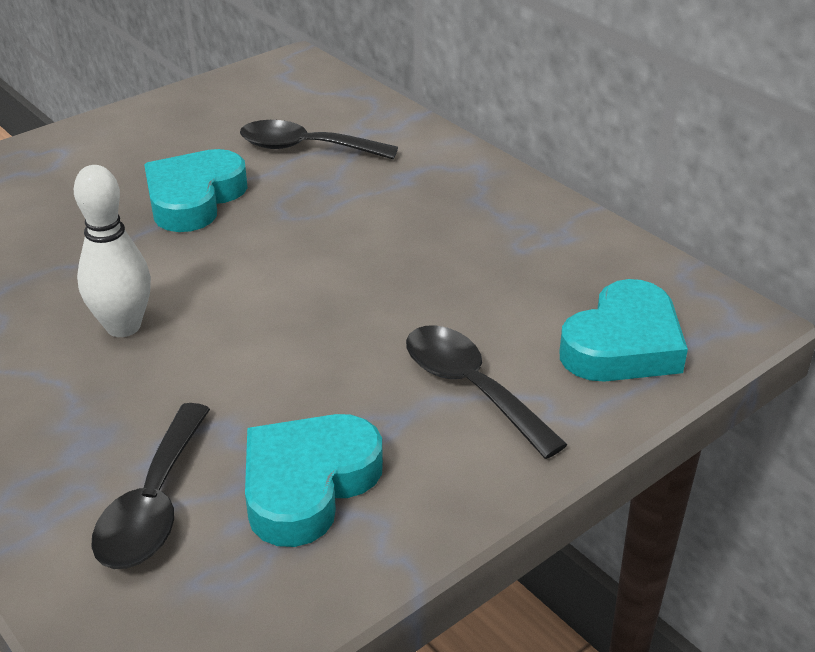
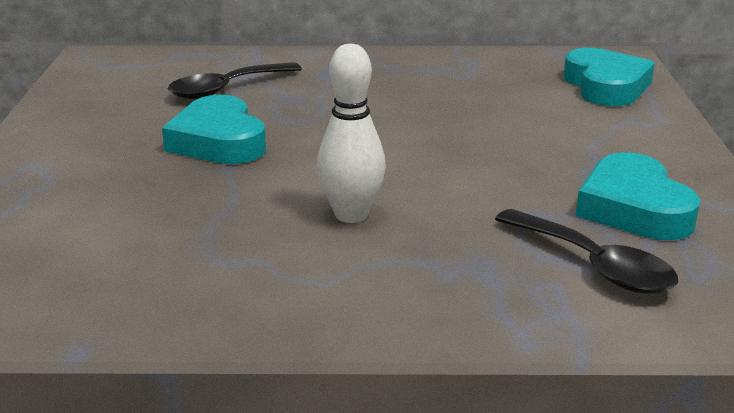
camera: 50 degrees left, 10 degrees down
(470, 388) = (593, 133): black spoon -> none

